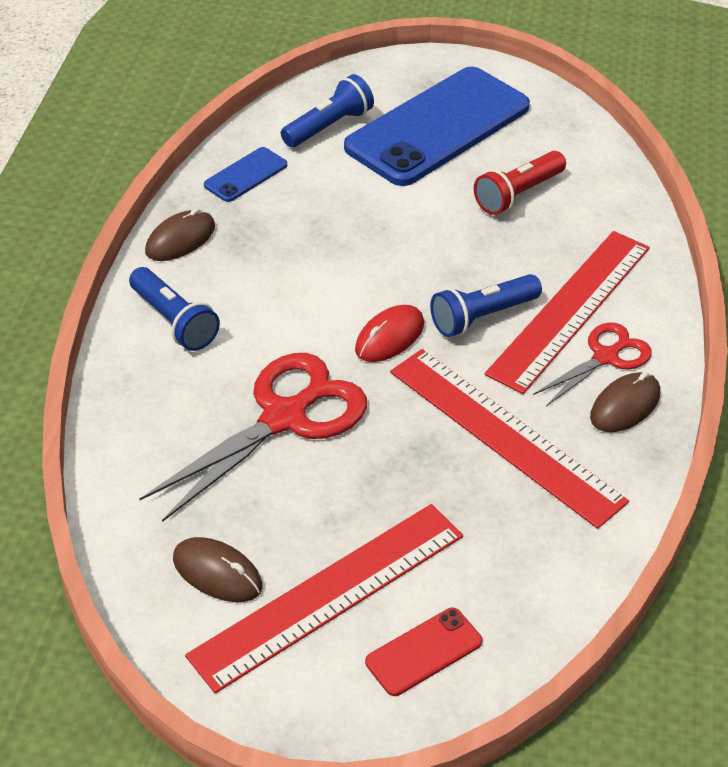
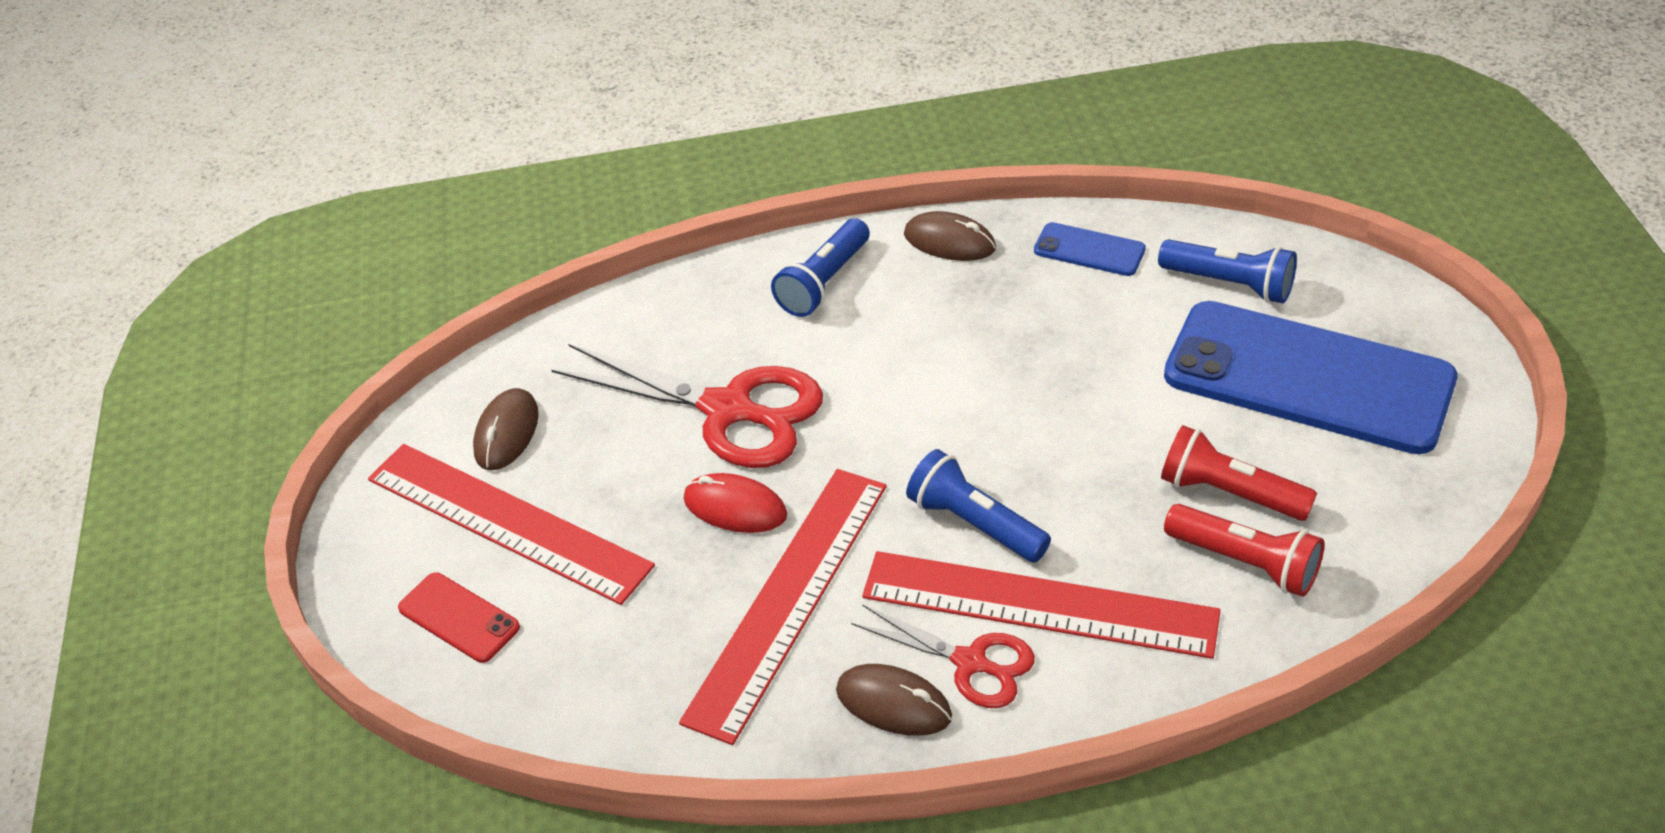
camera: 75 degrees right, 0 degrees up
(389, 337) = (893, 453): red mouse -> red mouse (735, 507)
(579, 208) = (1245, 562): none -> red flashlight

